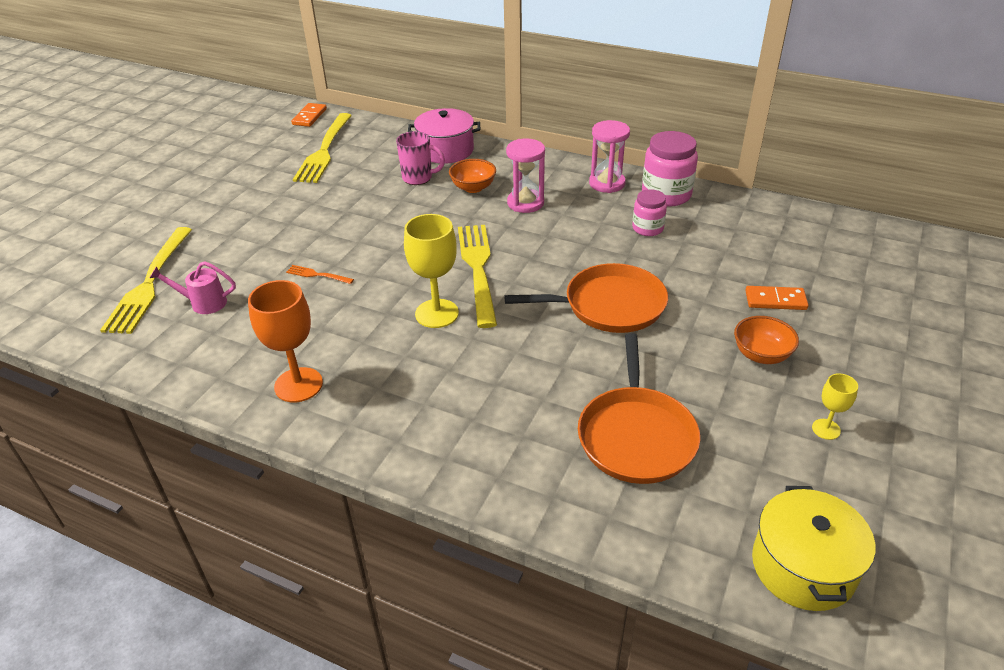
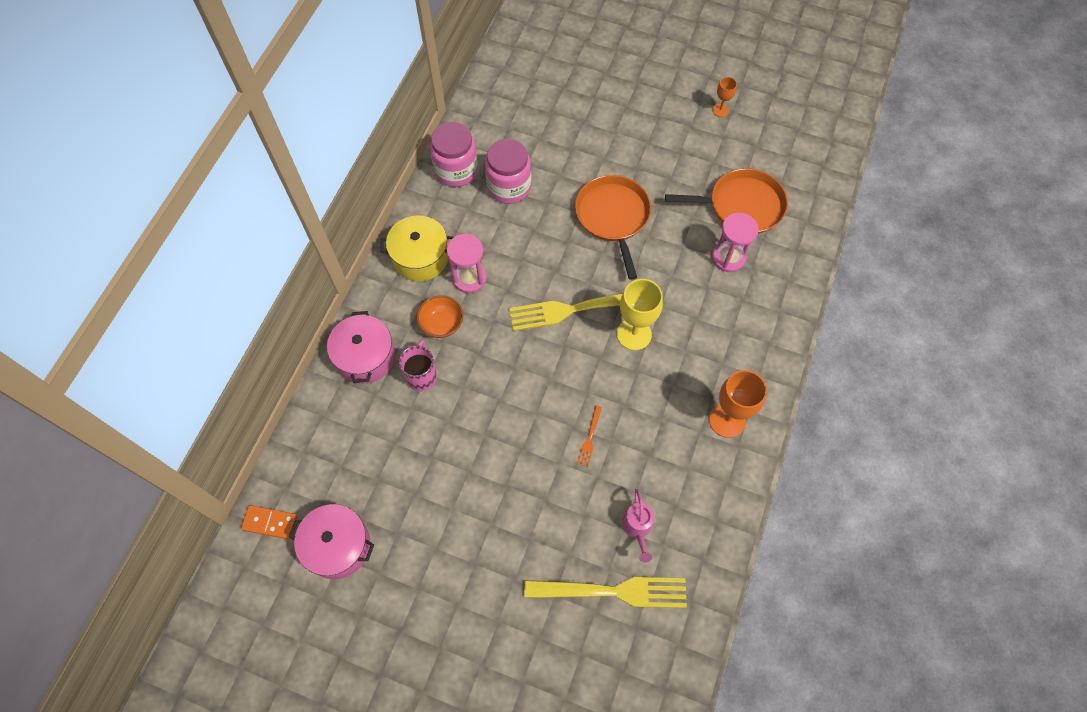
camera: 95 degrees left, 25 degrees up
(275, 144) = (338, 546): none -> pink pot
(324, 150) = (358, 484): yellow fork -> none
(607, 183) = (436, 214): pink hourglass -> pink hourglass (728, 257)
(647, 228) = (509, 187): pink jar -> pink jar, size x1.68
(761, 355) = (658, 132): orange bowl -> none
(775, 300) = (598, 116): orange domino -> none
(803, 566) = (820, 137): yellow pot -> yellow pot (420, 257)
(826, 429) = (720, 110): yellow goblet -> orange goblet

